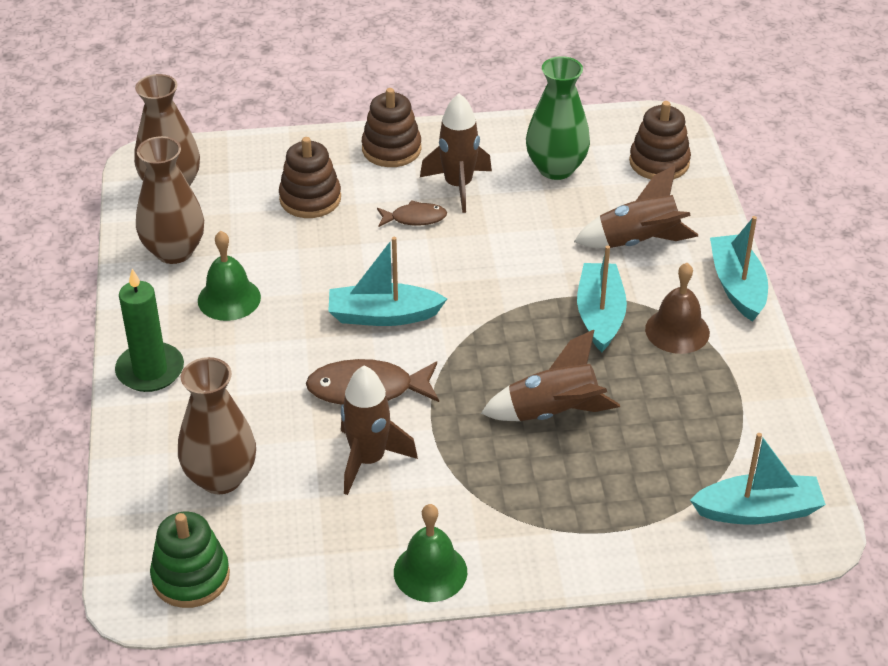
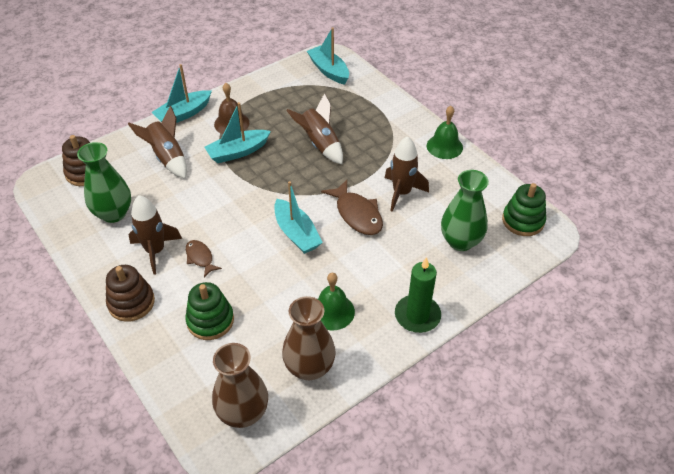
camera: 120 degrees left, 5 degrees up
(221, 478) = (460, 241): brown vase -> green vase
(310, 199) = (210, 320): brown stacking toy -> green stacking toy

